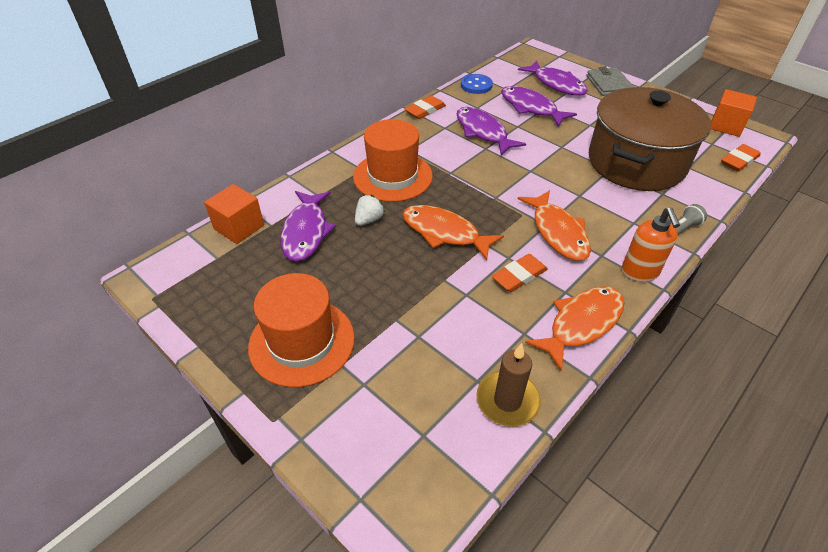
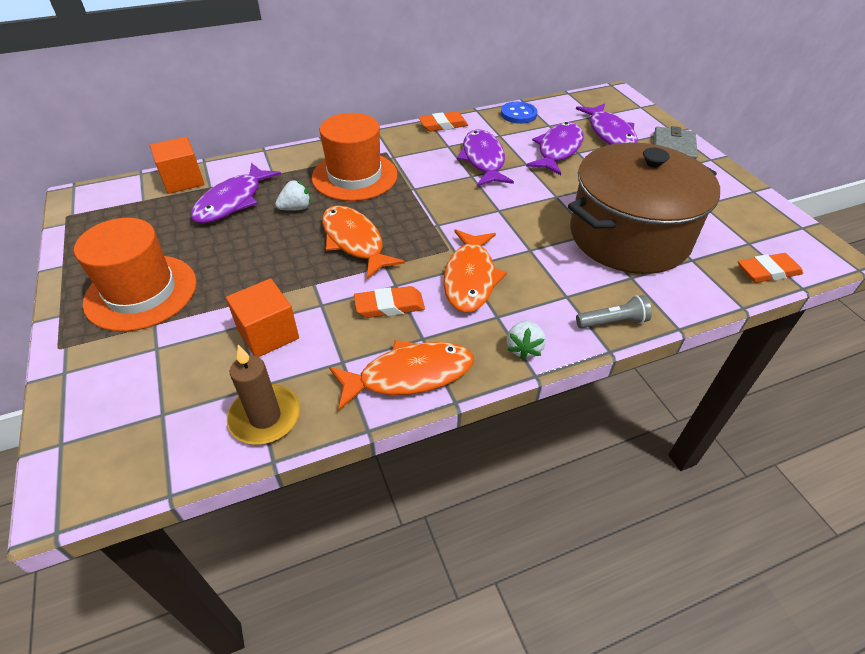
camera: 25 degrees right, 0 degrees up
(531, 108) = (558, 150): purple fish -> purple fish turned 45 degrees clockwise
(640, 272) = (524, 348): orange soap dispenser -> white strawberry
(726, 126) = (787, 229): orange cube -> orange cube (268, 334)

